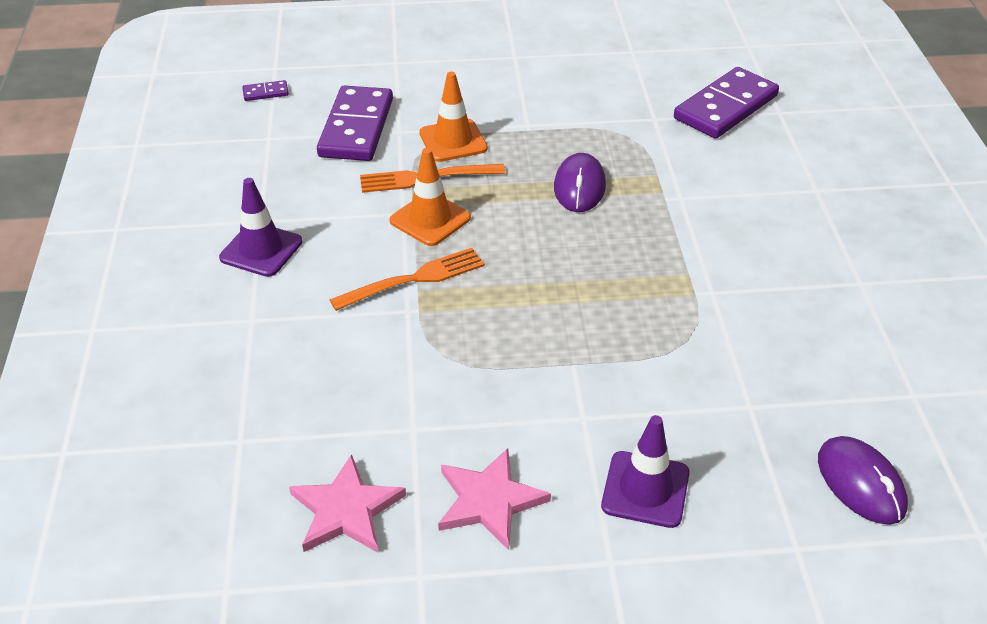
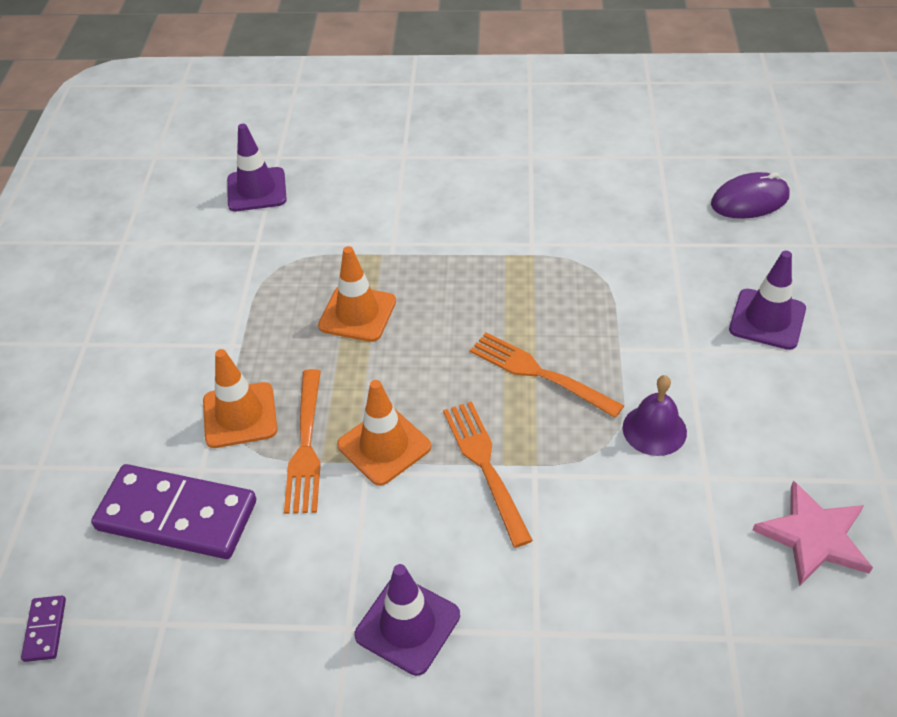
camera: 80 degrees left, 5 degrees up
(468, 390) = (654, 429): none -> purple bell
(489, 501) = (790, 424): pink star -> none
(528, 307) = (539, 373): none -> orange fork
(579, 187) = (357, 314): purple mouse -> orange traffic cone
(725, 107) = (256, 190): purple domino -> purple traffic cone

